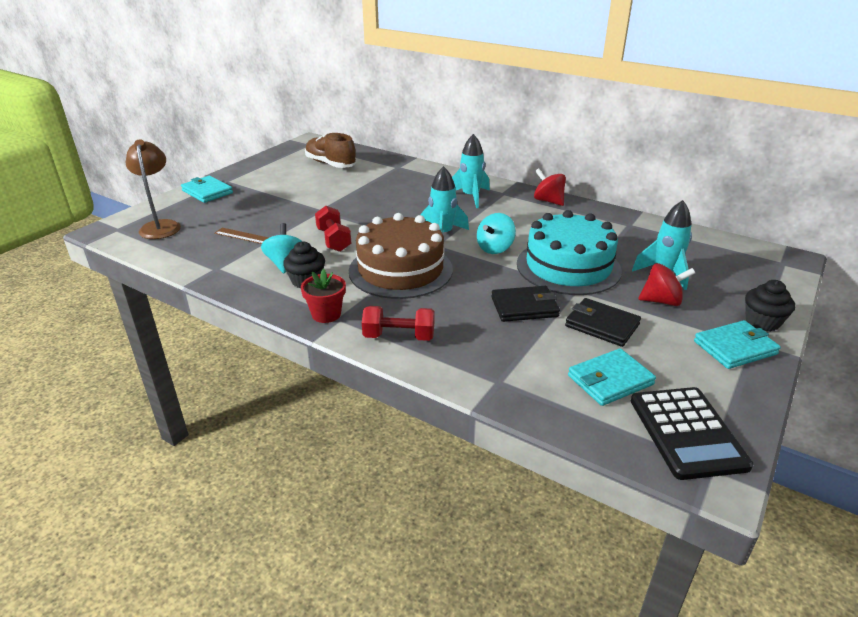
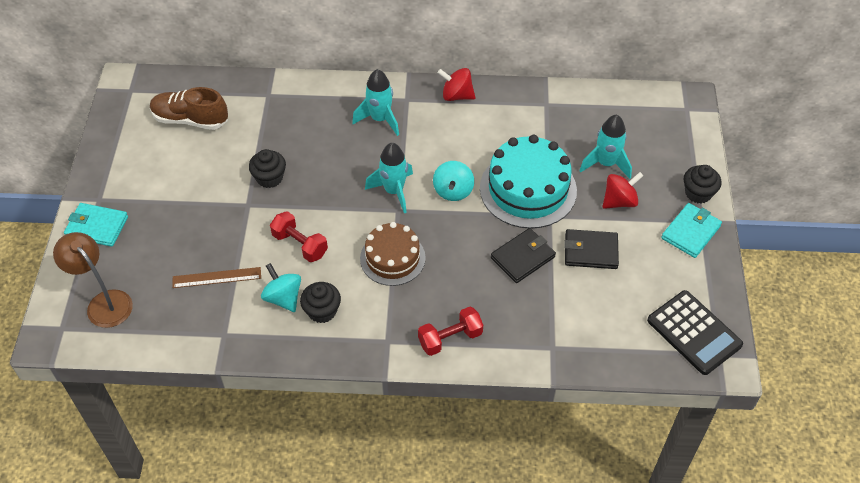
camera: 30 degrees left, 20 degrees up
(326, 314) = (373, 342): red flower pot -> none
(352, 202) = (269, 178): none -> black cupcake
(400, 270) = (392, 258): brown cake -> brown cake, size x0.64
(610, 380) = (625, 308): turquoise wallet -> none

